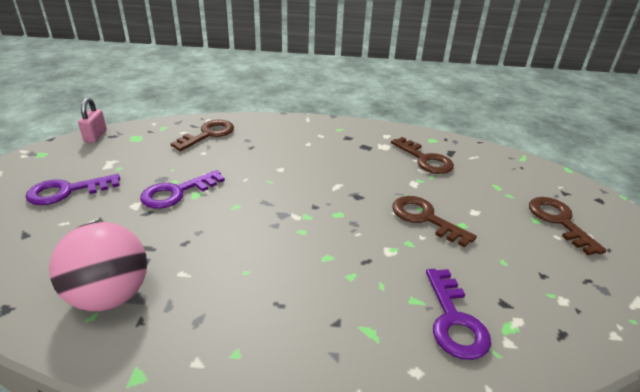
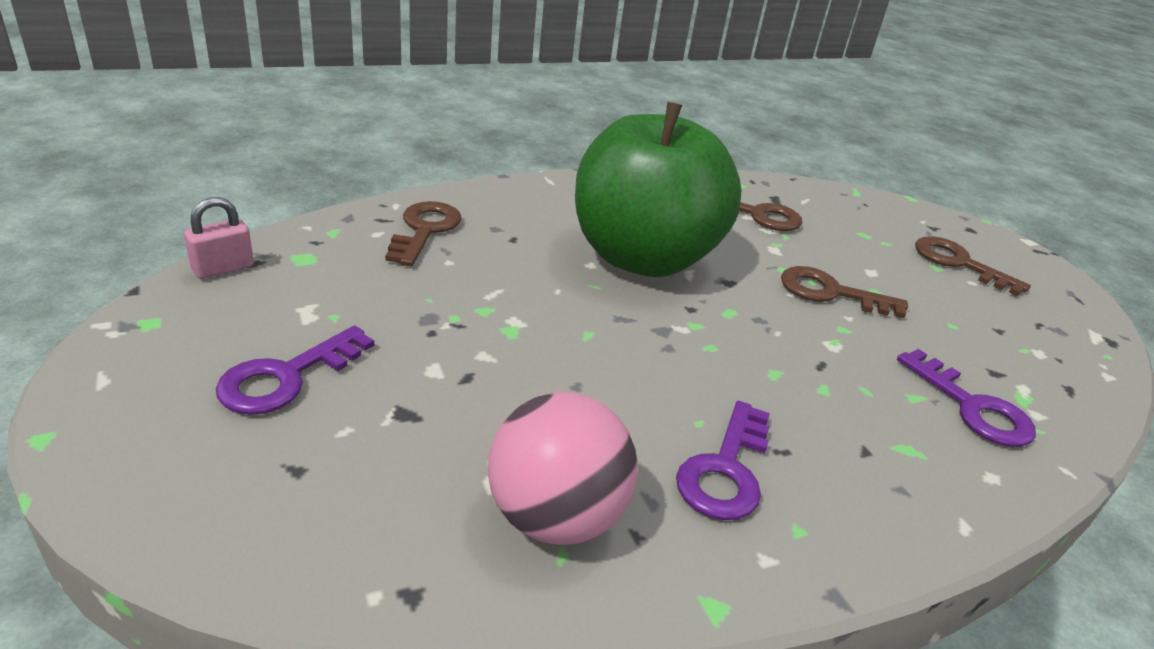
camera: 30 degrees left, 0 degrees up
(95, 136) = (223, 268): pink padlock -> pink padlock turned 75 degrees clockwise
(176, 193) = (479, 335): purple key -> purple key (725, 470)
(316, 171) = (642, 258): none -> green apple

